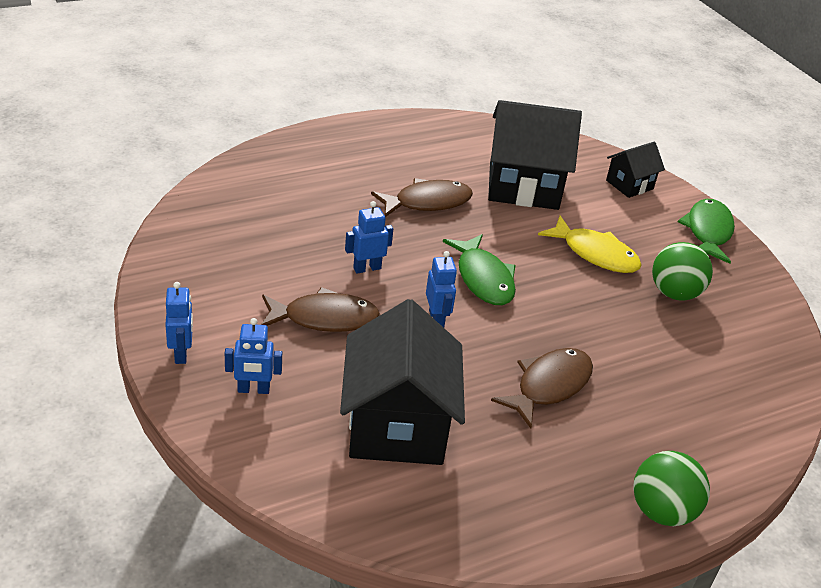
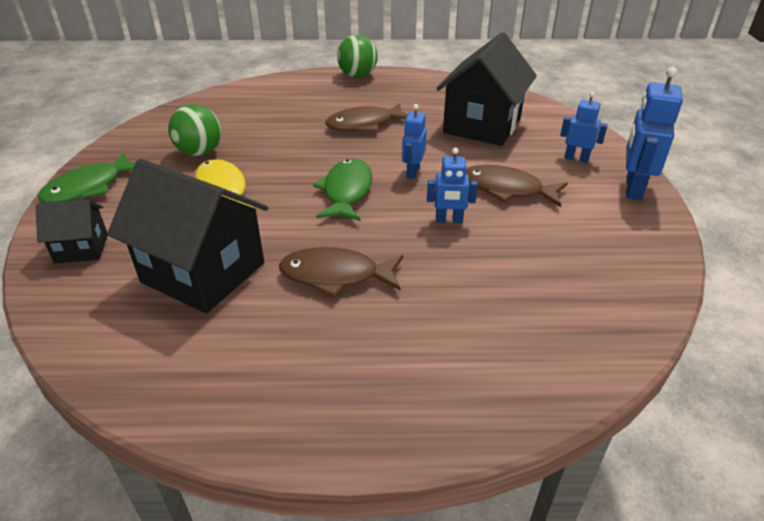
camera: 150 degrees left, 0 degrees up
(181, 353) = (633, 188): blue robot -> blue robot, size x1.64

